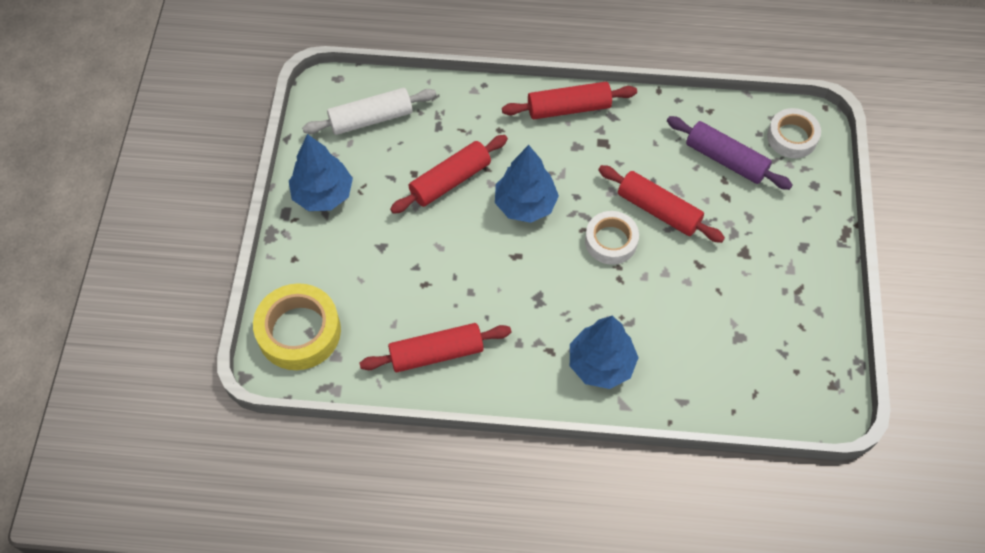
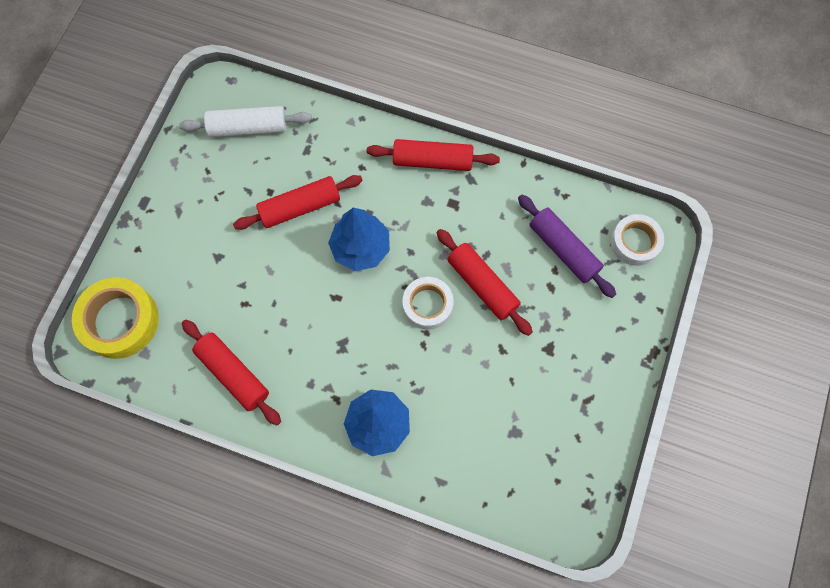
camera: 15 degrees right, 10 degrees up
(323, 194) = (182, 192): blue tree -> none
(436, 353) = (233, 374): red rolling pin -> red rolling pin turned 45 degrees clockwise

